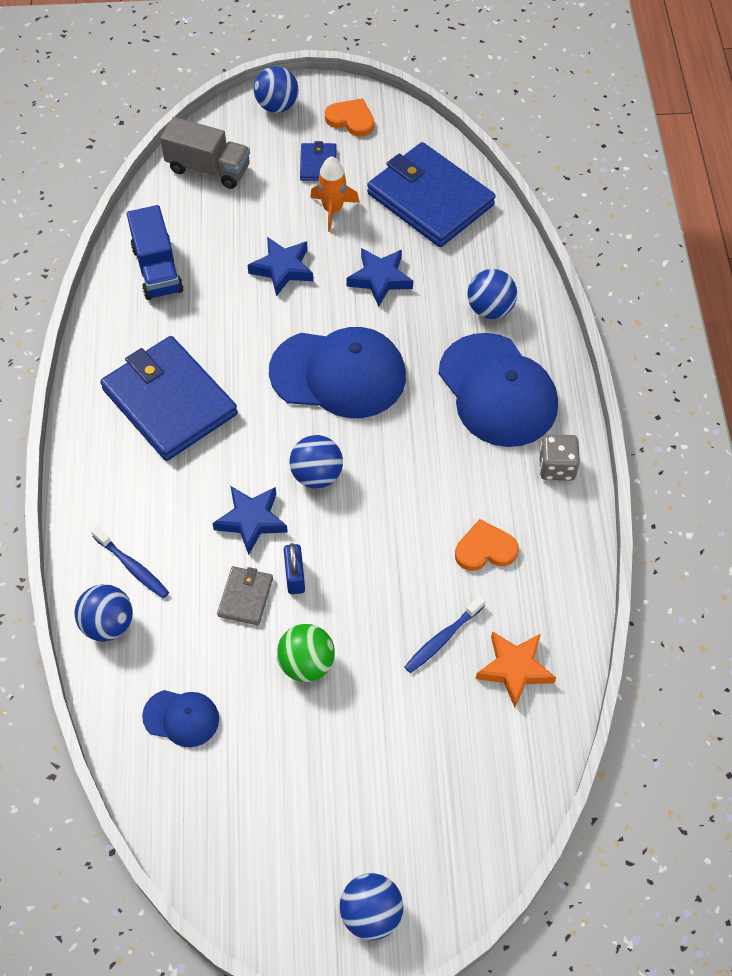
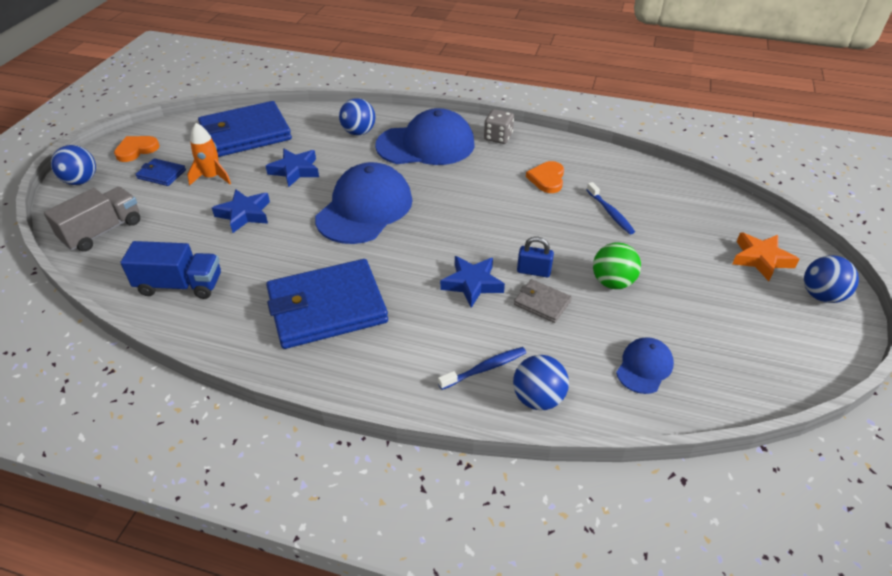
camera: 70 degrees left, 15 degrees down
(317, 475) = (448, 240): blue ball -> none
(514, 669) = (642, 189): orange star -> orange star (761, 259)

